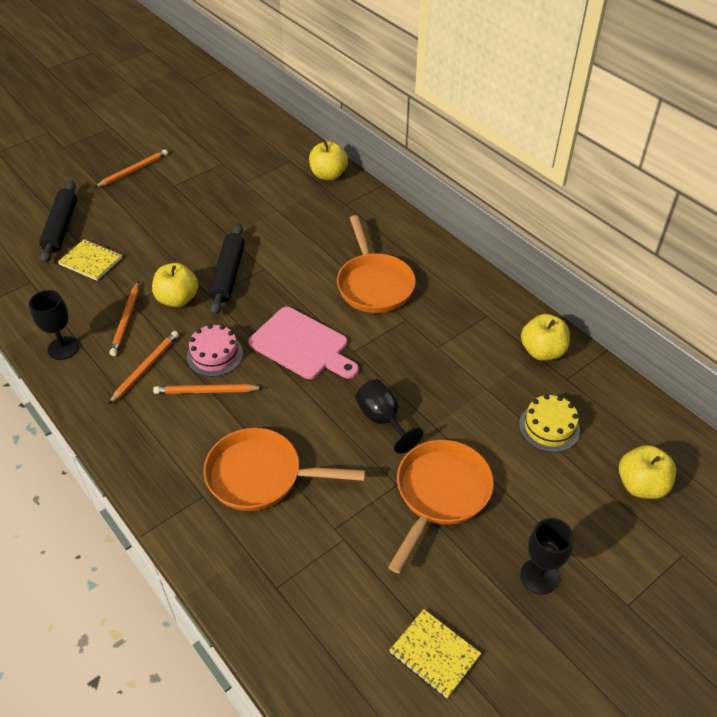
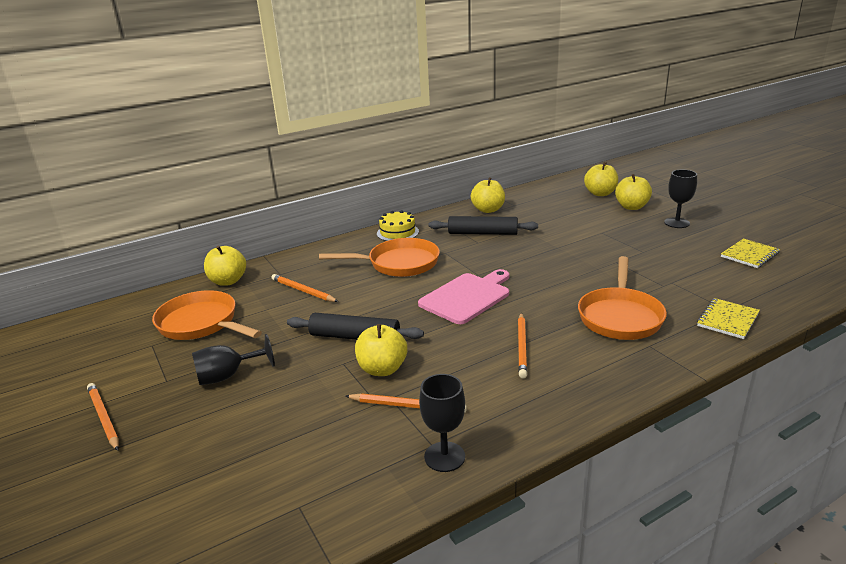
camera: 80 degrees left, 20 degrees down
(61, 227) = (188, 483): black rolling pin -> black rolling pin (482, 233)
(91, 261) = (282, 445): yellow notebook -> yellow notebook (727, 320)
(145, 368) = (486, 387): orange pencil -> orange pencil (303, 291)
(215, 355) = (473, 343): pink cake -> none
(383, 420) = (554, 265): black goblet -> black goblet (228, 376)
(440, 494) = (621, 247): orange pan -> orange pan (201, 323)
(549, 427) = (557, 212): yellow cake -> yellow cake (397, 232)
(592, 523) = (631, 207): none -> yellow apple

